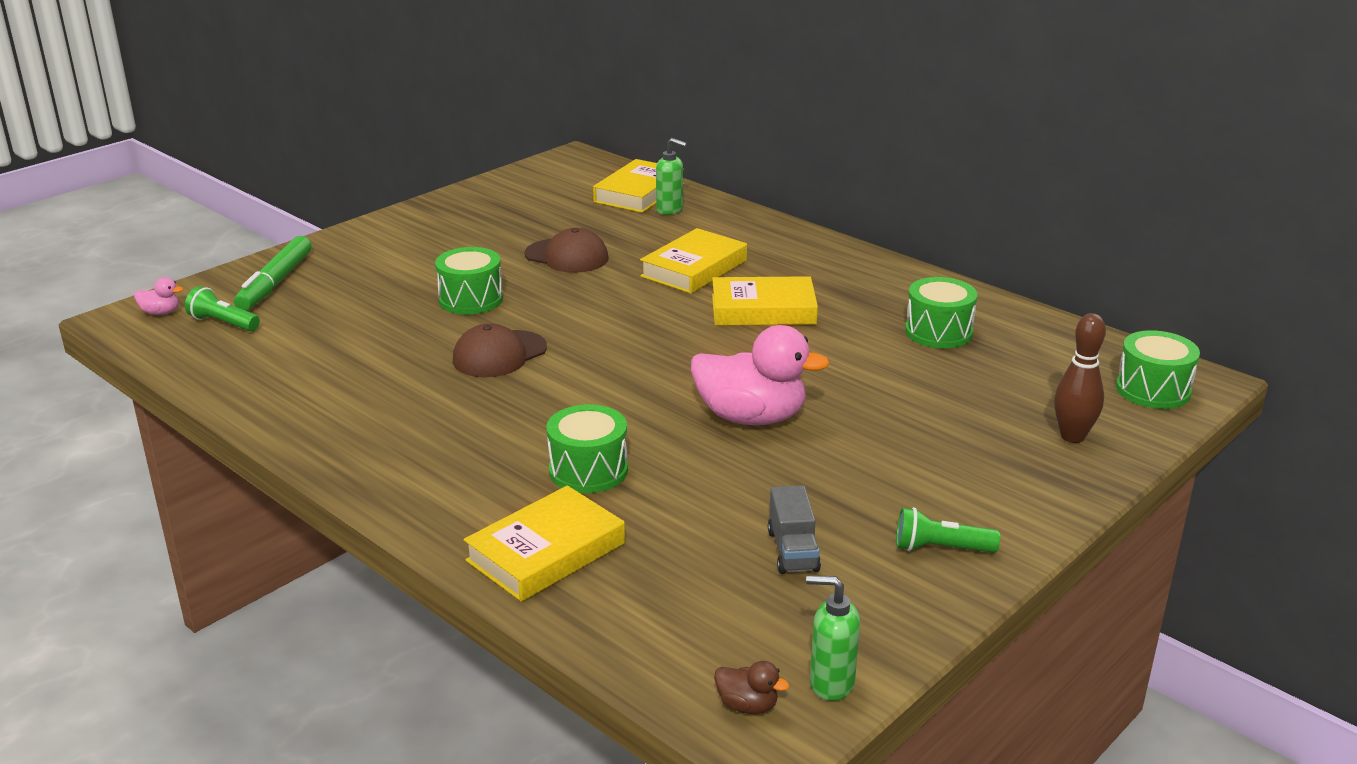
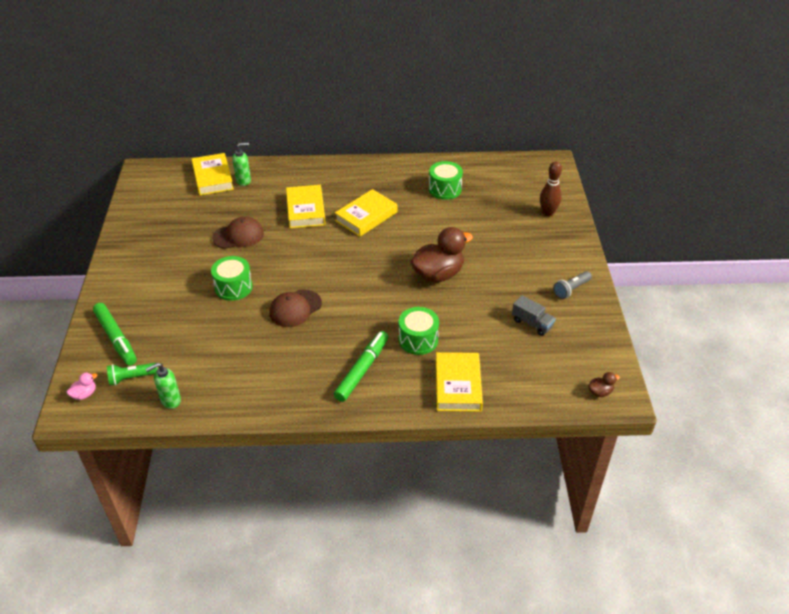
camera: 45 degrees left, 15 degrees up
(459, 459) = (362, 370): none -> green marker
(499, 354) = (295, 308): brown cap -> brown cap turned 45 degrees clockwise
(751, 417) = (438, 274): pink duck -> brown duck
(831, 683) = (610, 365): green soap dispenser -> green soap dispenser (170, 400)
(940, 548) = (571, 289): green flashlight -> grey flashlight
(1153, 390) = (545, 175): green drum -> none

